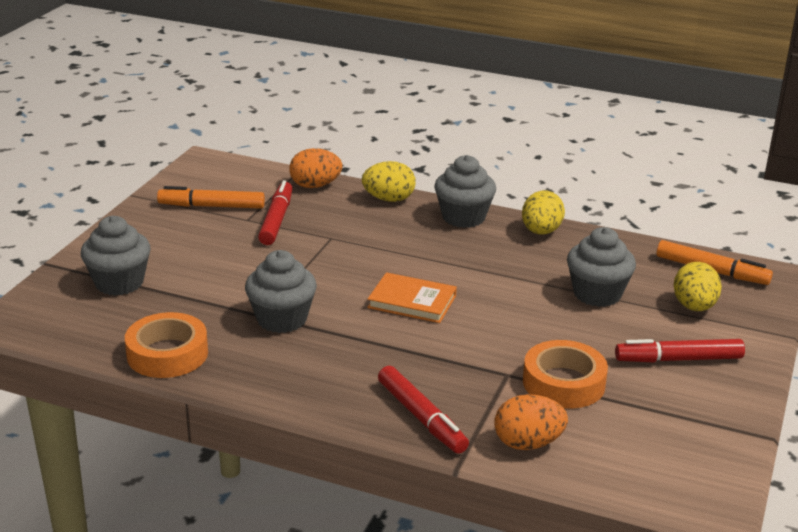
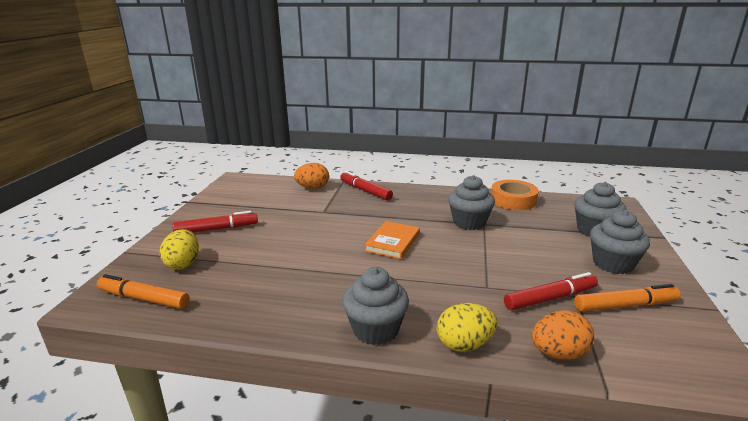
camera: 170 degrees right, 5 degrees down
(276, 220) = (550, 298): red marker -> red marker turned 105 degrees counterclockwise
(412, 301) = (393, 242): orange book -> orange book turned 75 degrees counterclockwise
(541, 231) = (294, 322): yellow egg -> none
(563, 383) = (291, 211): orange tape -> none
(597, 294) = (256, 264): grey cupcake -> grey cupcake (612, 264)

